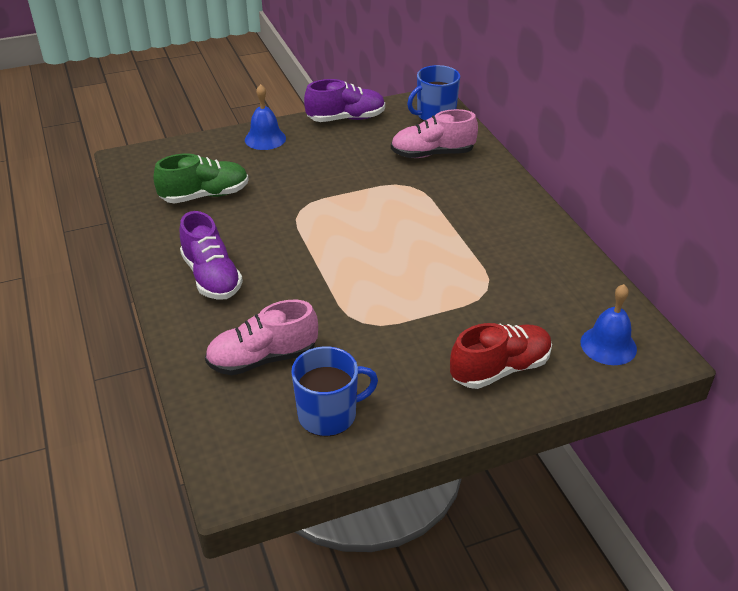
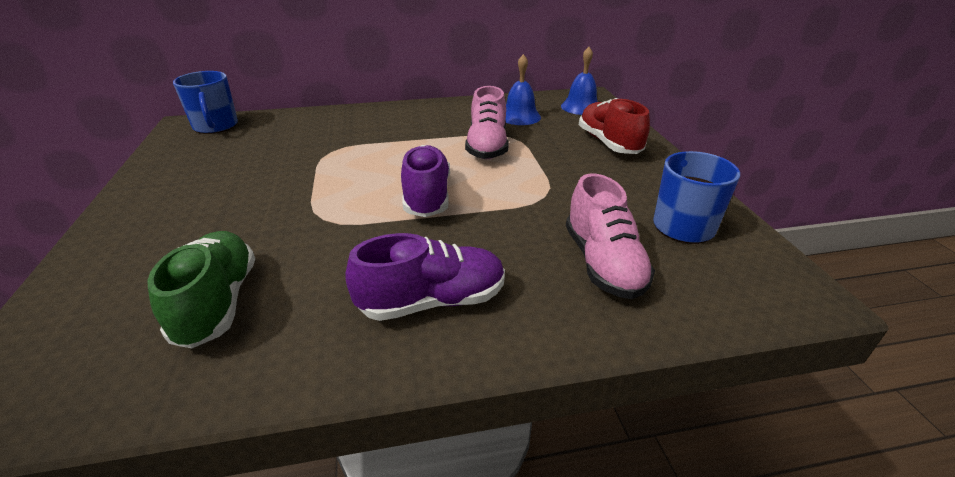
camera: 80 degrees left, 5 degrees down
(265, 139) = (122, 236): blue bell -> blue bell (520, 116)
(346, 119) = (154, 173): purple shoe -> purple shoe (427, 196)
(432, 154) = (286, 135): pink shoe -> pink shoe (487, 146)

